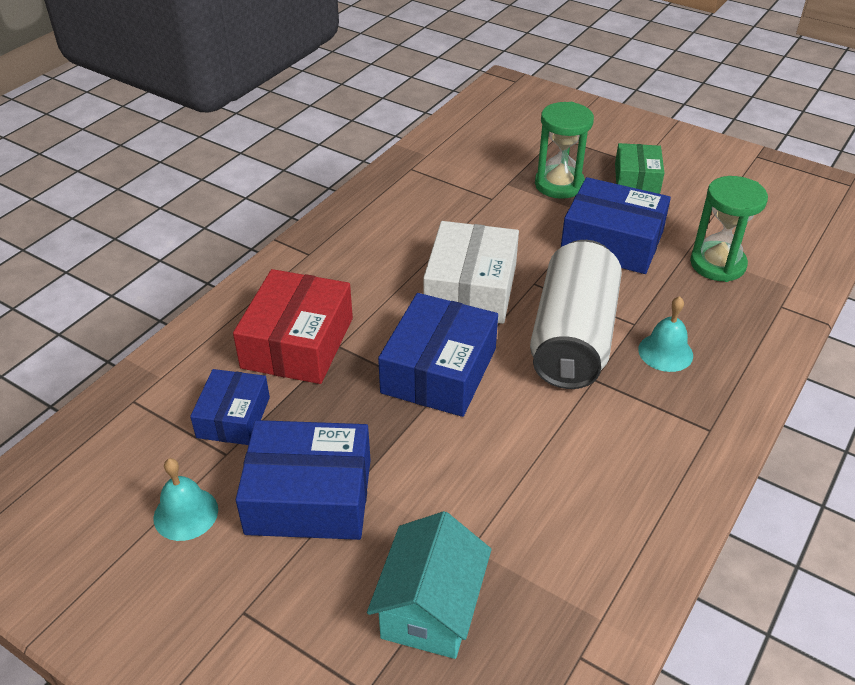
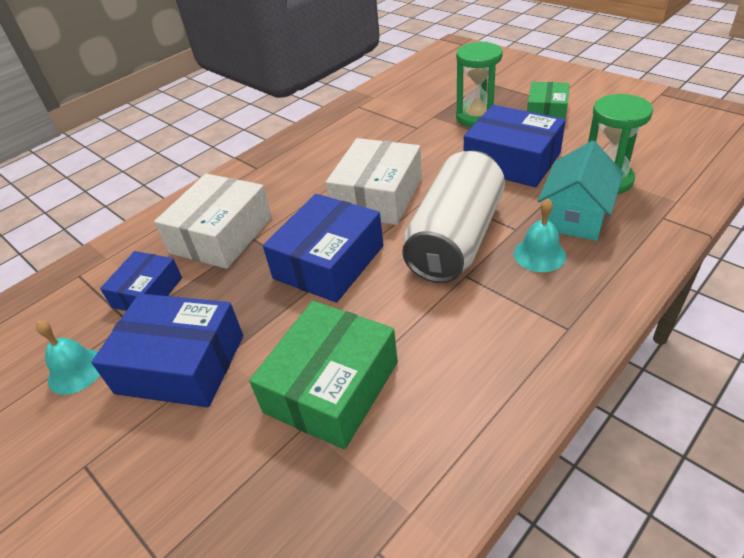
camera: 15 degrees right, 0 degrees up
(297, 343) = (221, 235): red box -> white box
(431, 608) = (248, 482): turquoise house -> turquoise house (575, 216)
(486, 507) = (331, 387): none -> green box

